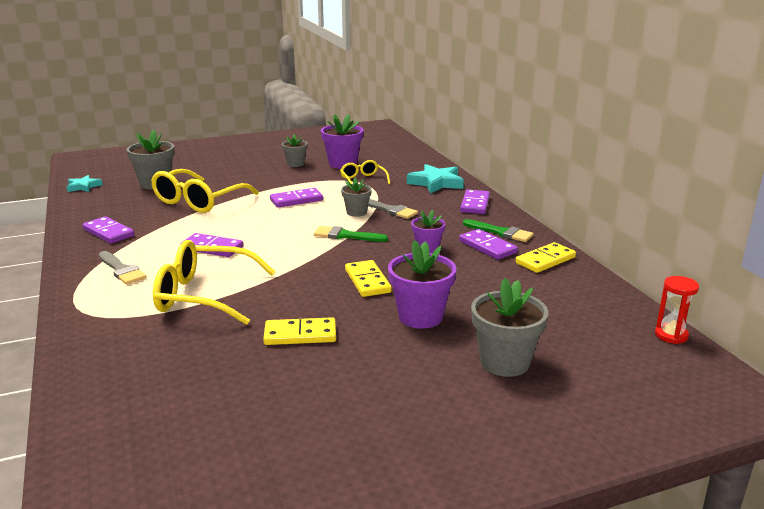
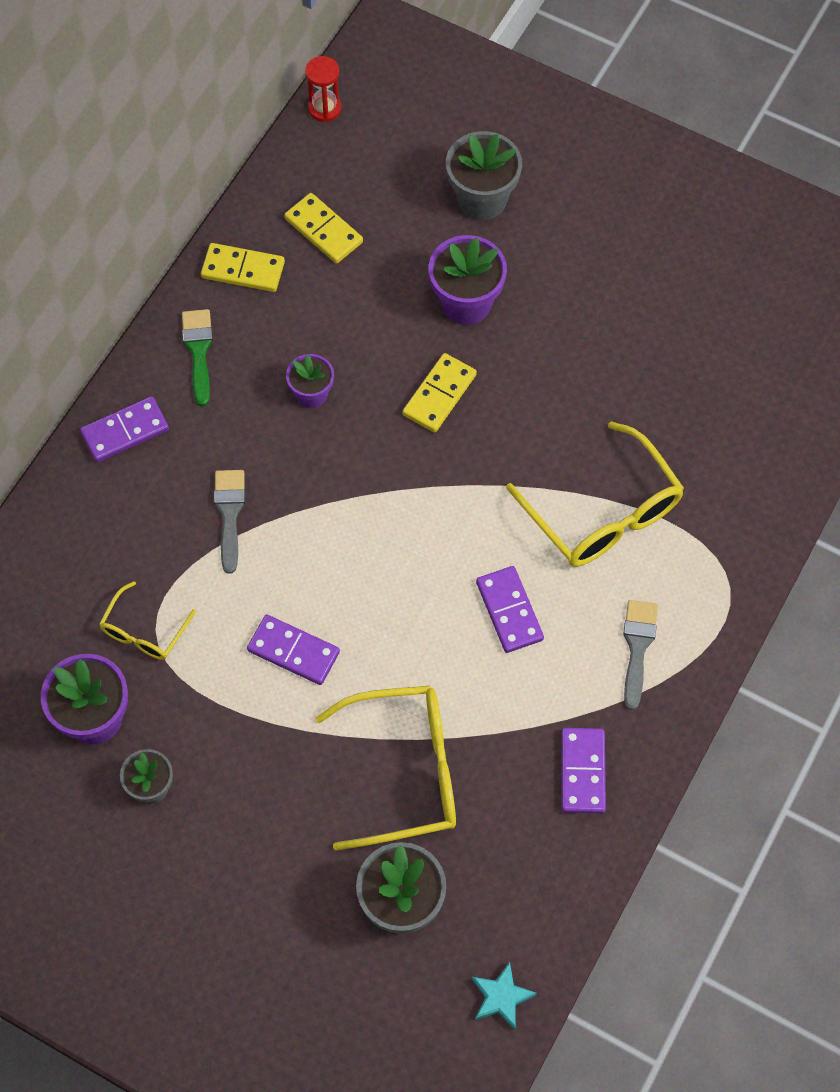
camera: 130 degrees left, 40 degrees up
(300, 335) = (585, 371): yellow domino -> yellow domino (324, 230)
(345, 235) = (351, 501): green brush -> none
(356, 212) = (271, 545): grey flower pot -> none
(436, 183) = (77, 529): turquoise star -> none
(487, 247) = (254, 341): purple domino -> none

